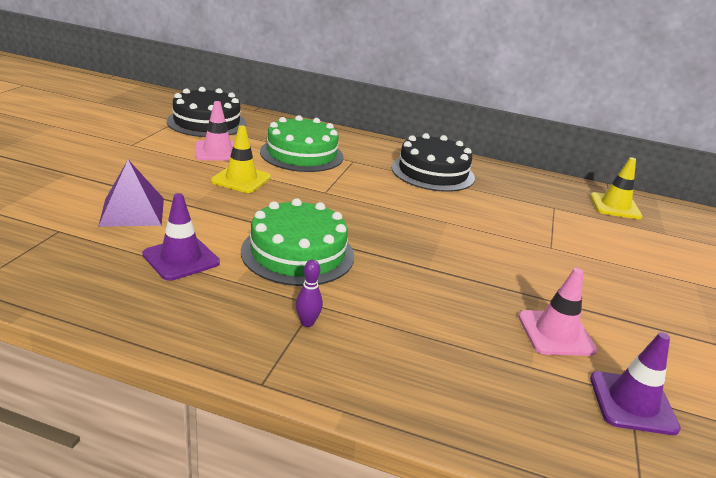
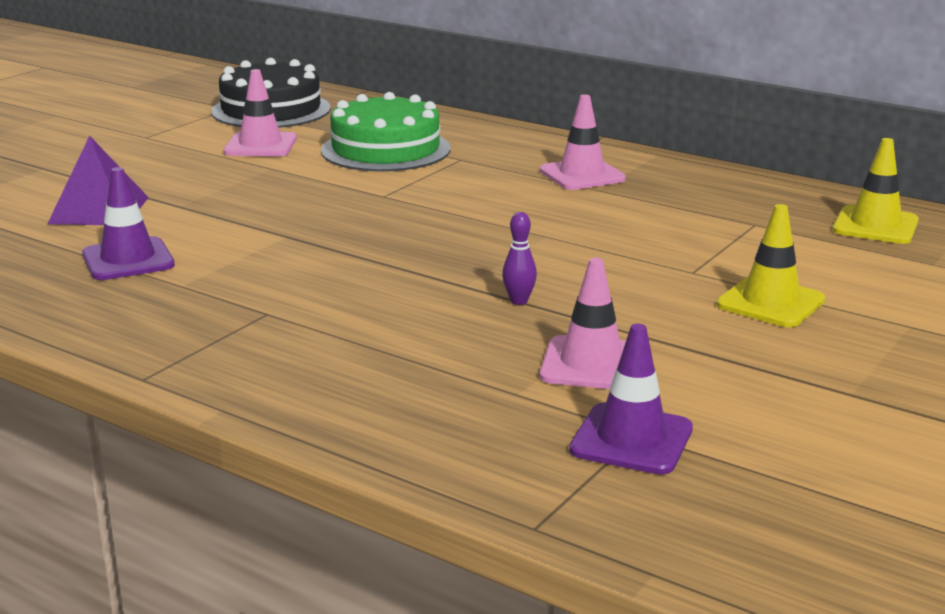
camera: 20 degrees right, 5 degrees down
(241, 179) = (270, 178): yellow traffic cone -> yellow traffic cone (770, 302)
(298, 253) = (286, 261): green cake -> none
(307, 322) = (242, 329): purple bowling pin -> purple bowling pin (519, 301)
(433, 172) = (582, 175): black cake -> pink traffic cone

